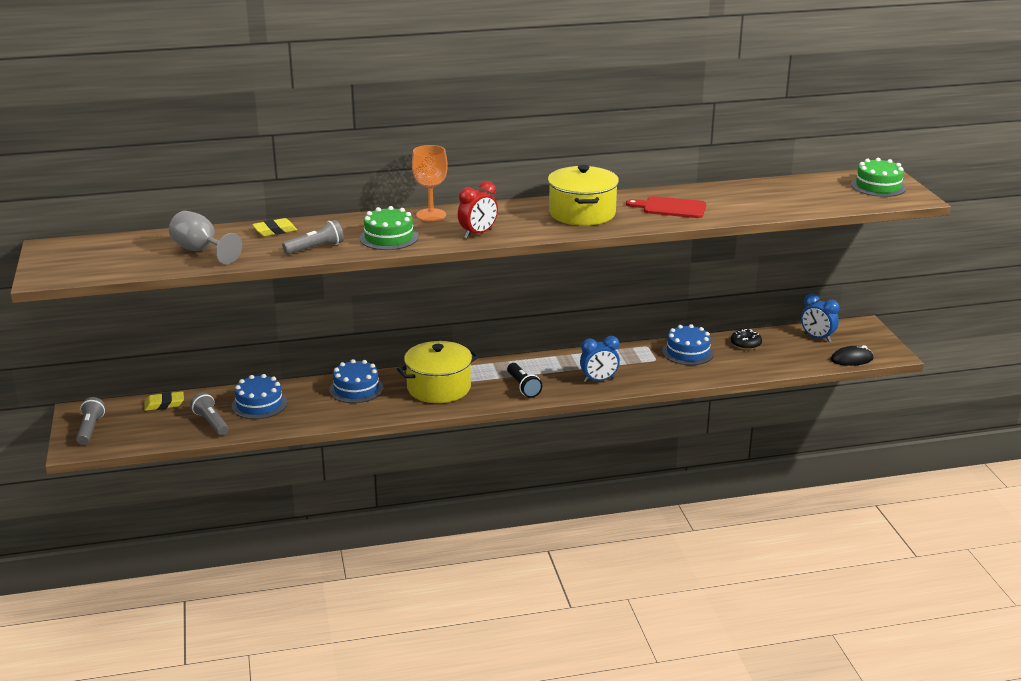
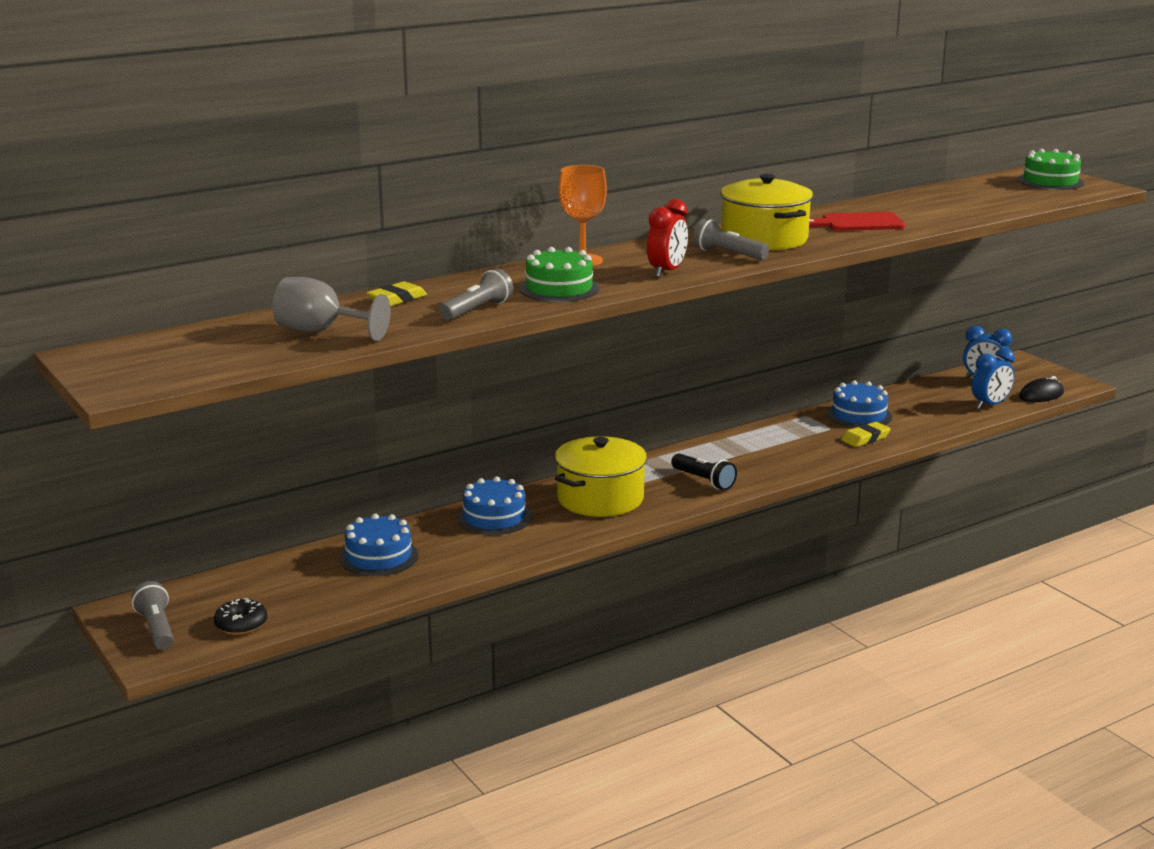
camera: 20 degrees left, 5 degrees down
(164, 404) = (241, 579): yellow eraser -> yellow eraser (865, 438)
(211, 422) = (330, 589): grey flashlight -> grey flashlight (728, 254)
(599, 380) = (787, 459): blue clock -> blue clock (990, 405)
(745, 344) = (914, 397): black donut -> black donut (241, 625)

